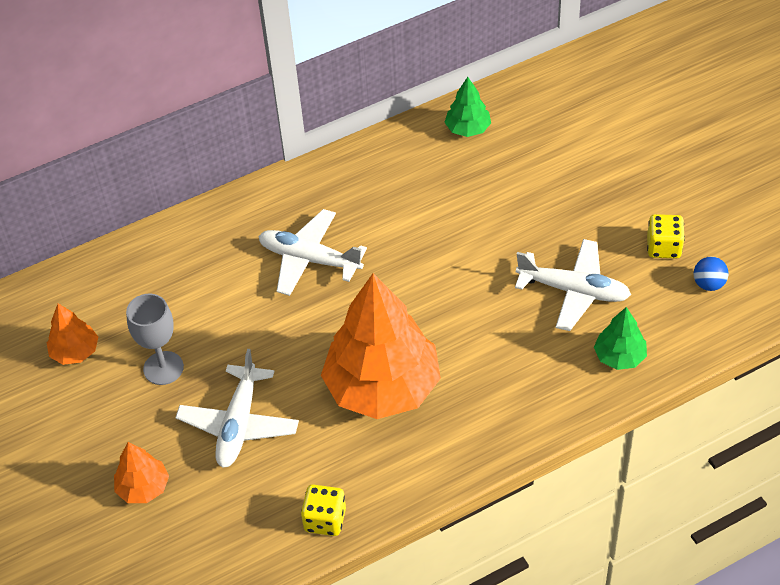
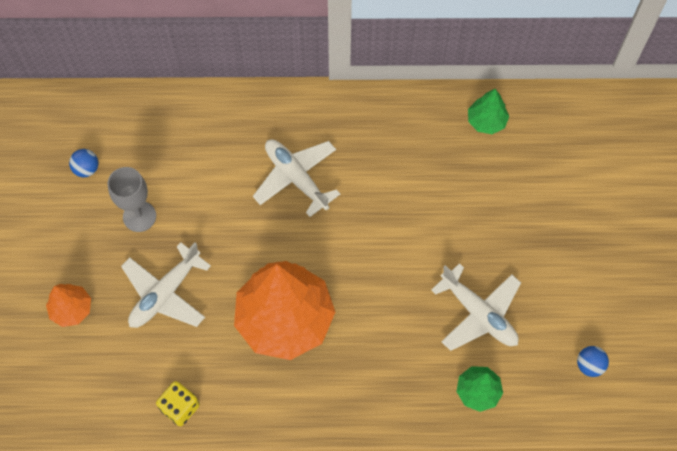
camera: 25 degrees right, 15 degrees up
(75, 352) = (86, 169): orange tree -> blue ball
(663, 247) = (574, 312): yellow dice -> none

